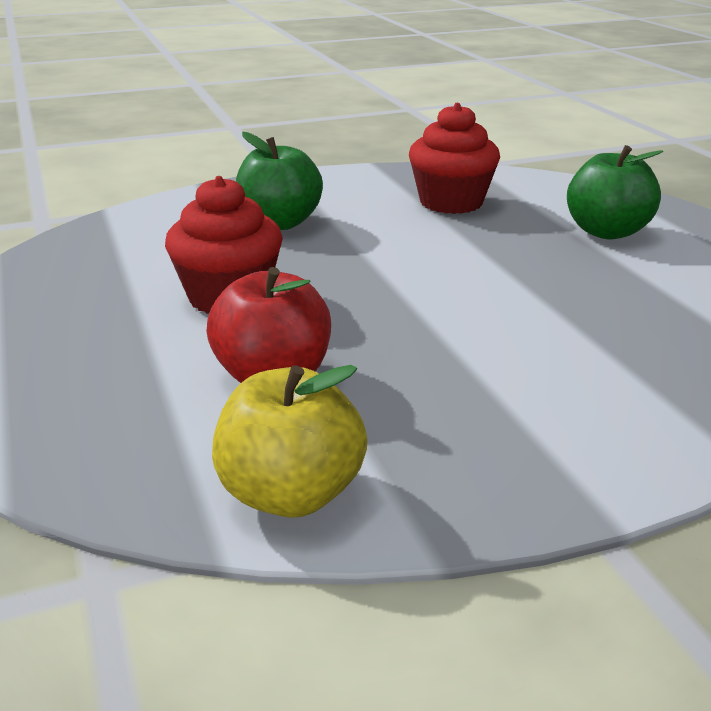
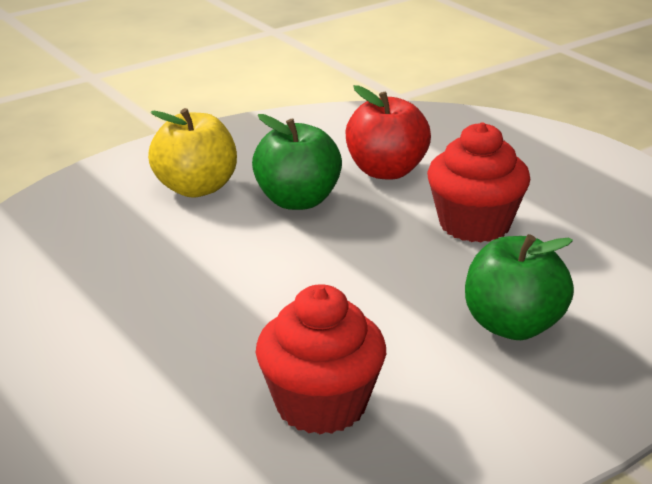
camera: 165 degrees right, 0 degrees up
(291, 494) = (333, 122): yellow apple -> yellow apple (196, 188)
(606, 232) = (112, 372): green apple -> green apple (297, 201)

